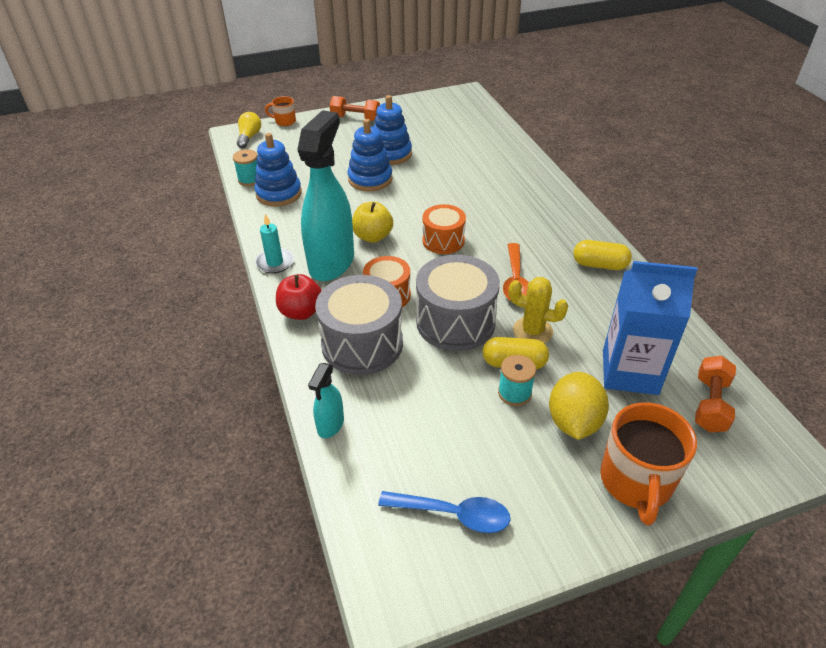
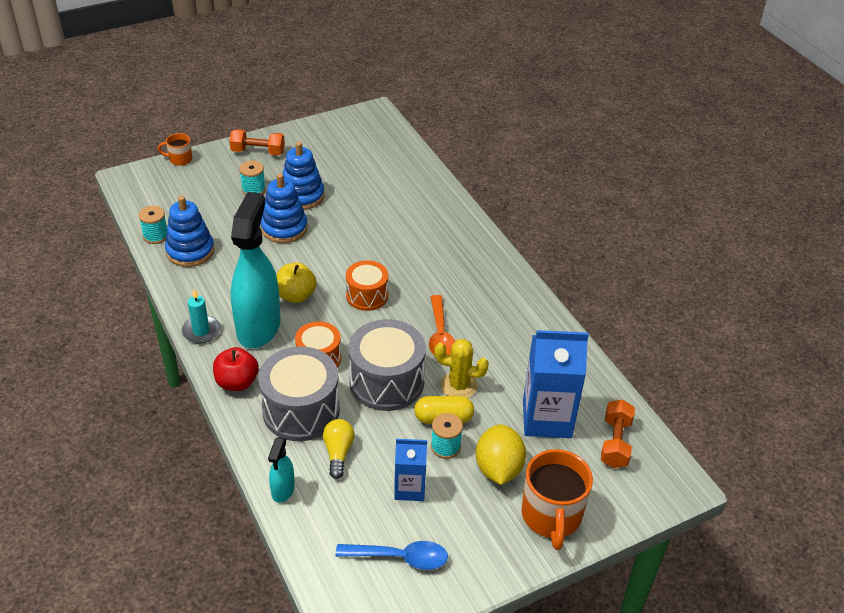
camera: 10 degrees left, 0 degrees up
(249, 137) = (144, 182): yellow light bulb -> yellow light bulb (338, 453)
(346, 147) = (253, 189): none -> turquoise spool
(471, 435) = (409, 488): none -> blue carton
(599, 265) = (519, 312): yellow capsule -> none

